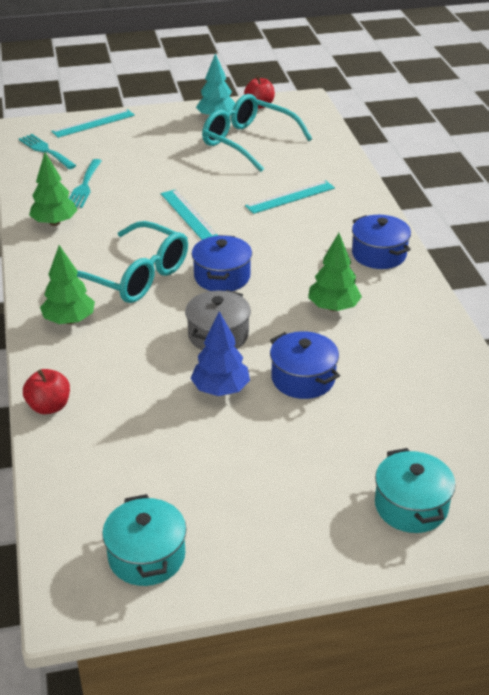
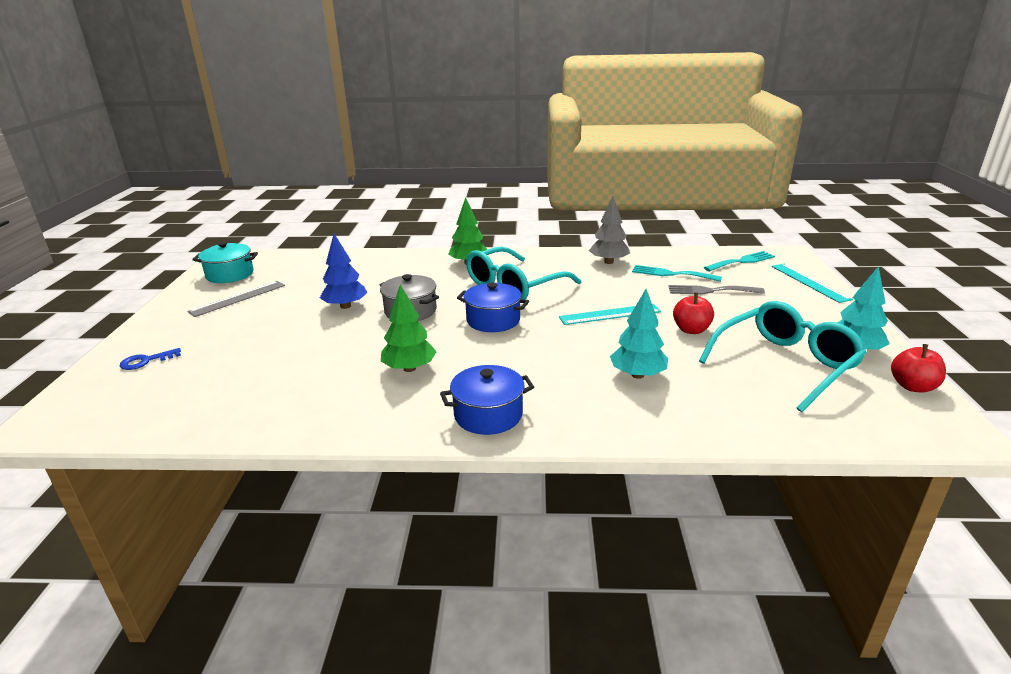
camera: 105 degrees right, 10 degrees down
(49, 406) = (381, 256): red apple -> red apple (691, 330)
(54, 223) = (609, 262): green tree -> grey tree
(122, 167) = (710, 291): none -> grey fork
(227, 503) = (238, 298): none -> grey ruler
(290, 197) = (637, 375): turquoise ruler -> turquoise tree
(303, 378) = (325, 339): blue pot -> none
(411, 506) = (146, 361): turquoise pot -> blue key

